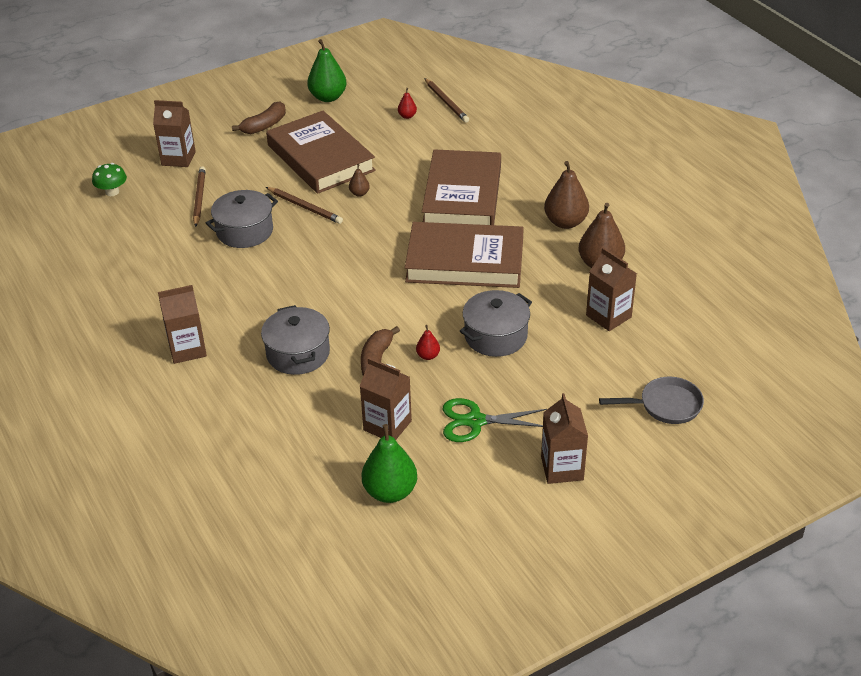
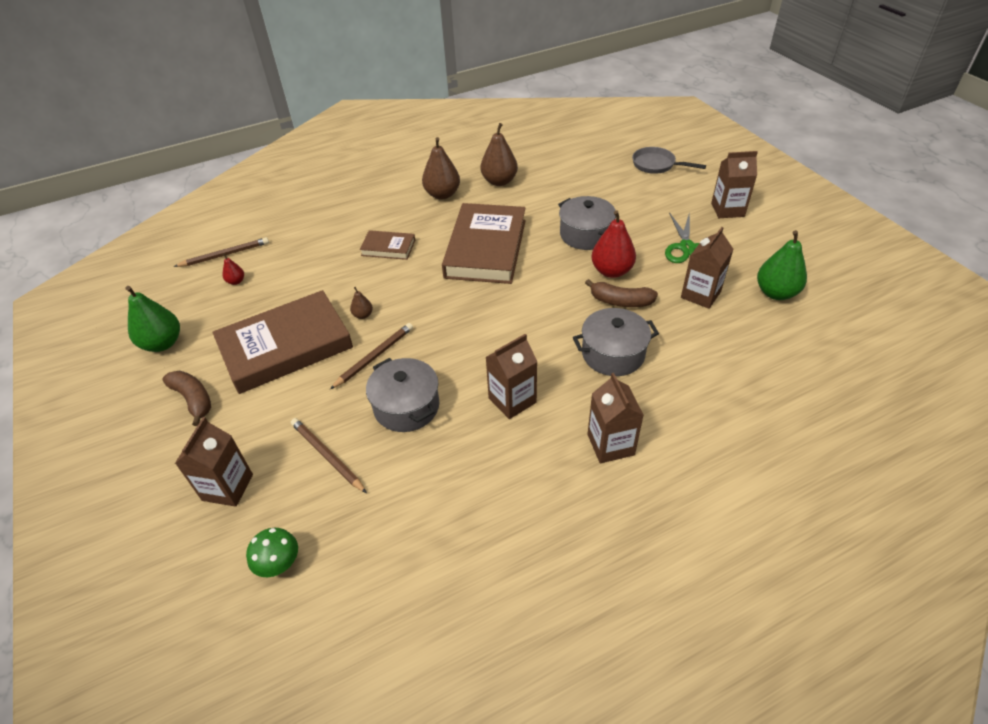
camera: 85 degrees left, 5 degrees up
(199, 198) = (327, 456): brown pencil -> brown pencil turned 45 degrees clockwise
(428, 356) = (611, 271): red pear -> red pear, size x2.07
(462, 196) = (388, 248): brown book -> brown book, size x0.48
(608, 316) = (562, 181): brown carton -> brown carton (512, 400)
(666, 405) = (656, 165): grey pan -> grey pan turned 60 degrees counterclockwise

